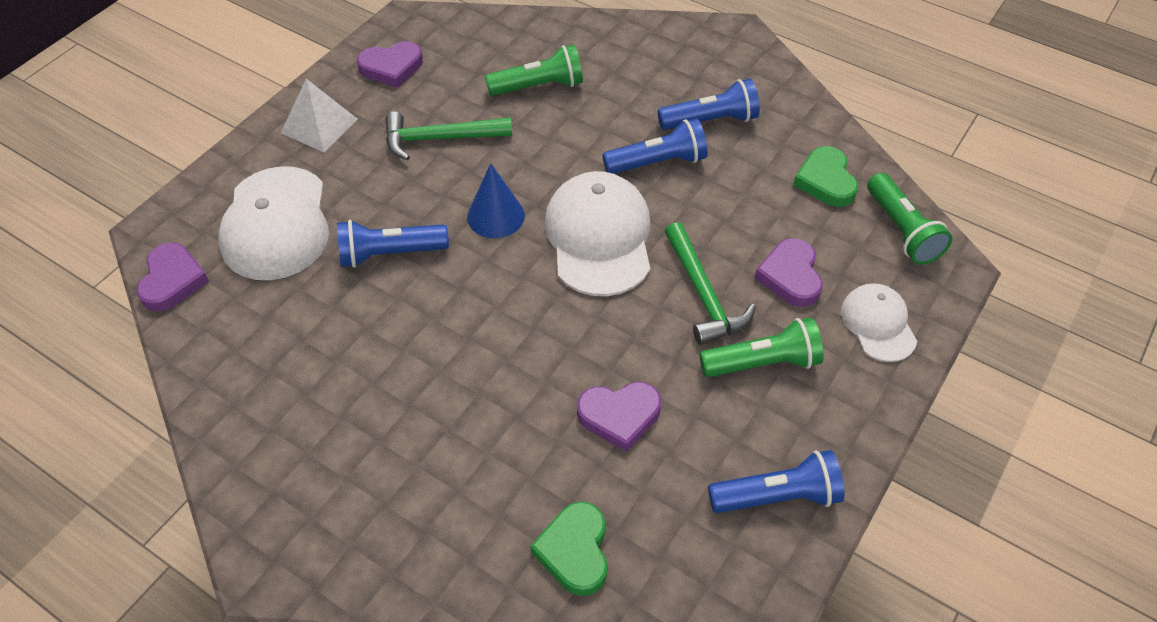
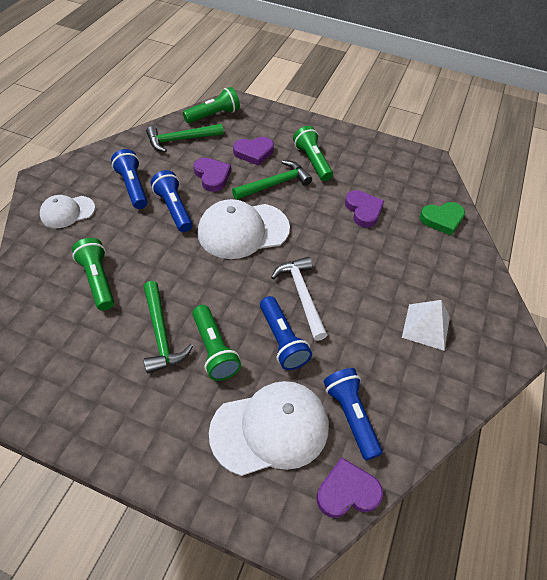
camera: 105 degrees left, 0 degrees up
(319, 126) = (151, 430): white pyramid -> white pyramid (426, 326)
(391, 67) = (70, 391): purple heart -> purple heart (212, 176)
(400, 185) = (214, 349): none -> green flashlight
(456, 289) = (302, 295): none -> white hammer
(495, 216) = (235, 285): blue cone -> none
(777, 496) = (382, 156): blue flashlight -> blue flashlight (350, 416)
(826, 181) = (181, 140): green heart -> green hammer
(878, 324) = (276, 124): white cap -> white cap (67, 212)

